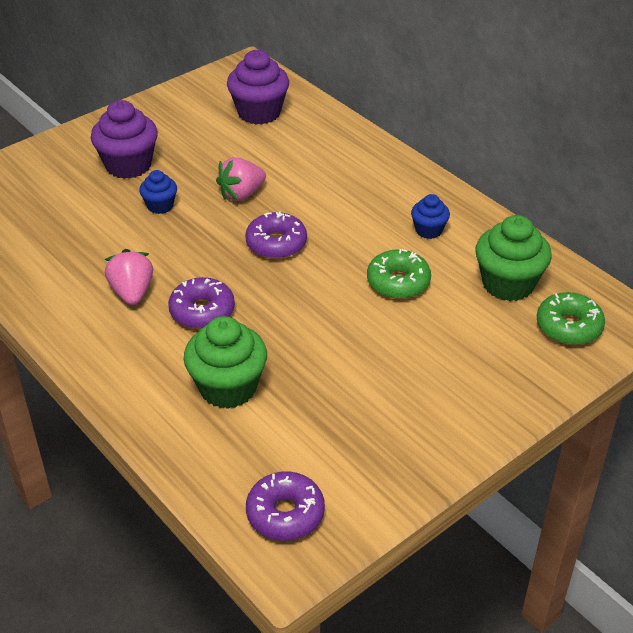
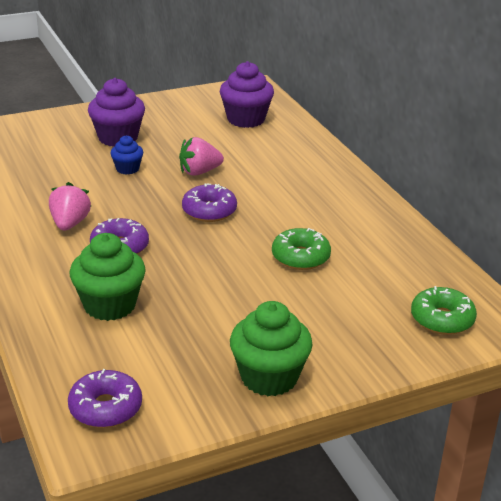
camera: 15 degrees right, 10 degrees down
(428, 230) = (348, 224): blue cupcake -> none
(508, 284) = (401, 276): green cupcake -> green cupcake (269, 377)

